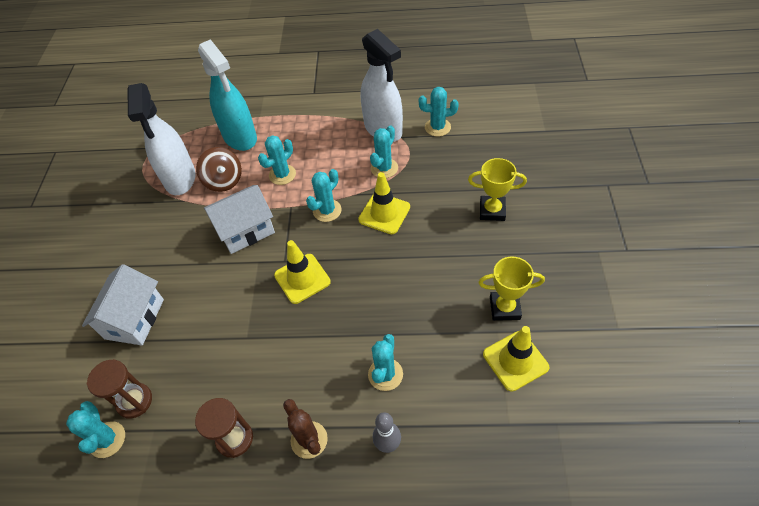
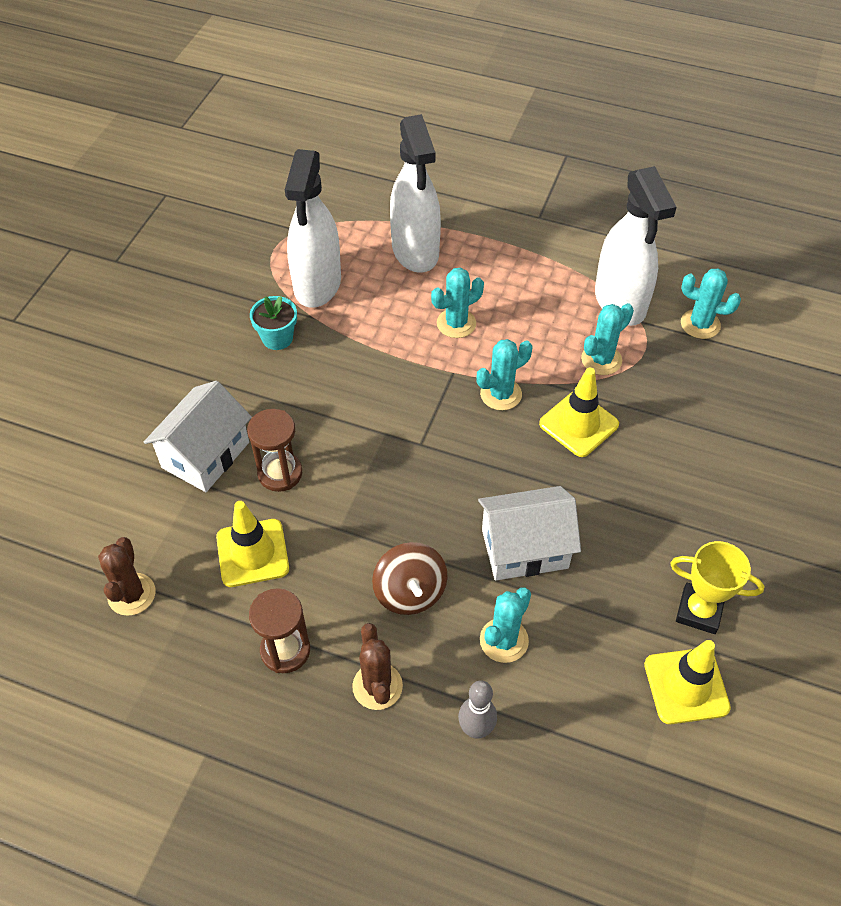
camera: 15 degrees right, 0 degrees up
(107, 439) = (131, 594): turquoise cactus -> brown cactus
(134, 401) = (177, 559): brown hourglass -> brown hourglass (280, 473)
(163, 222) = (277, 338): none -> turquoise flower pot
(224, 181) = (374, 306): brown spinning top -> brown spinning top (410, 592)
(240, 137) = (415, 251): turquoise spray bottle -> white spray bottle
(245, 230) = (382, 385): white house -> white house (524, 548)
(302, 278) = (436, 476): yellow traffic cone -> yellow traffic cone (252, 553)
(492, 211) = (733, 471): yellow trophy -> none

